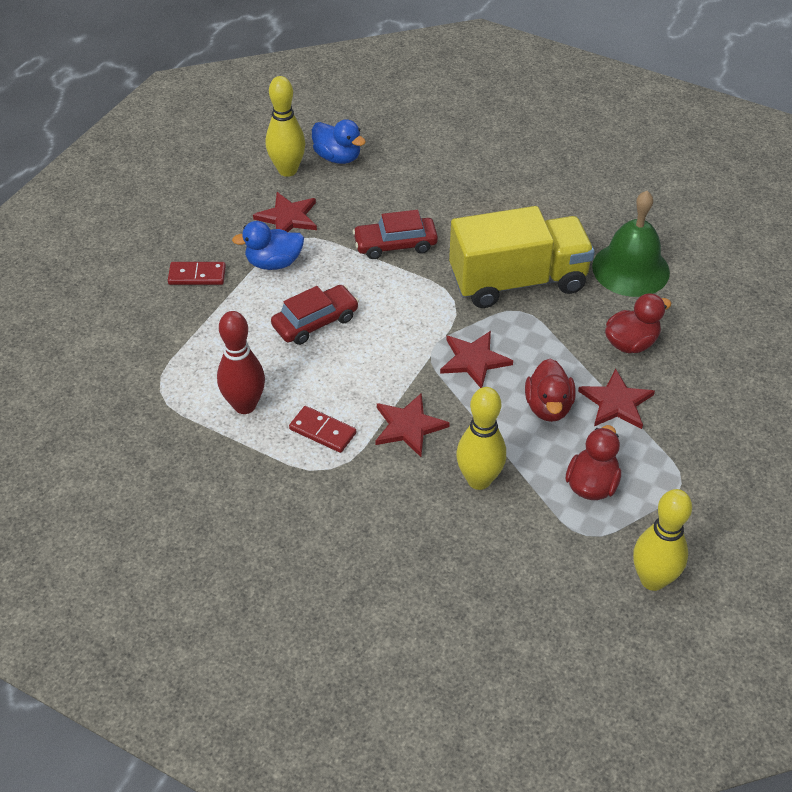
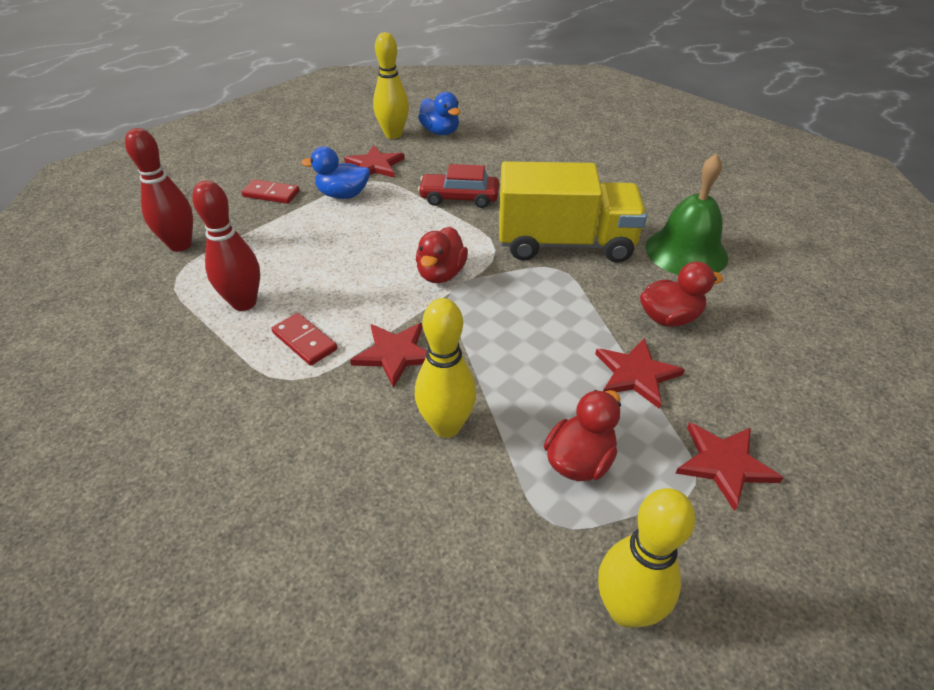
camera: 15 degrees right, 5 degrees down
(141, 355) = (180, 245): none -> red bowling pin
(315, 322) = (353, 245): red car -> none
(474, 360) = (492, 304): red star -> red star (724, 464)
(548, 407) = (556, 364): red duck -> red duck (441, 274)

